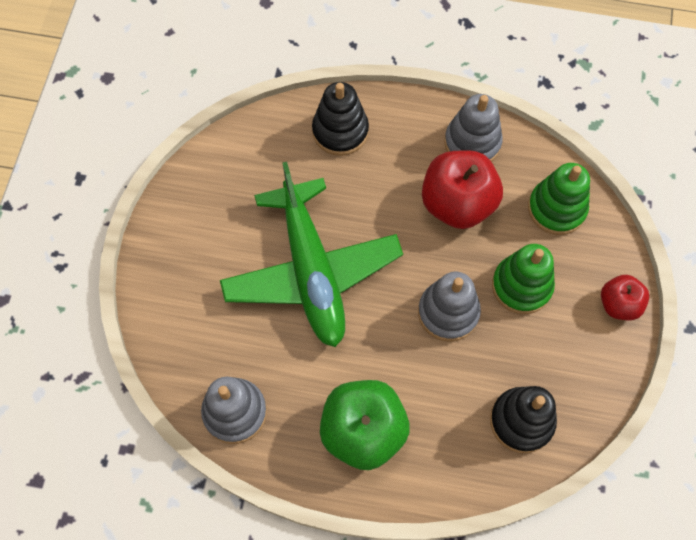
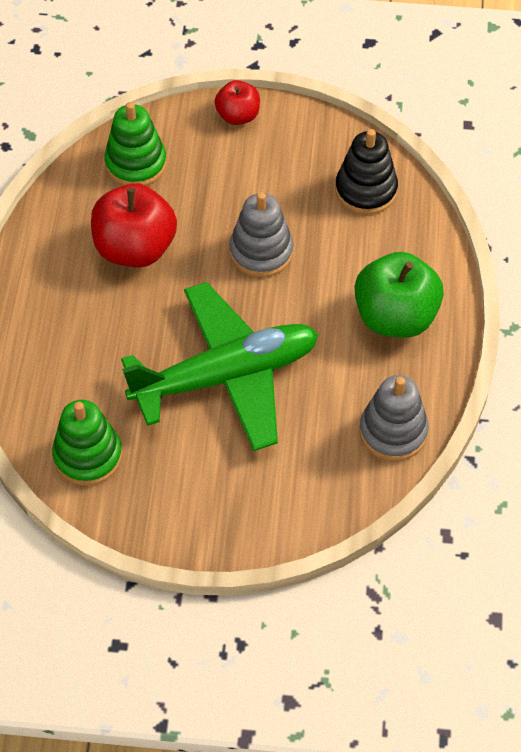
camera: 95 degrees left, 10 degrees down
(340, 131) = (46, 363): black stacking toy -> none
(472, 143) = (58, 237): grey stacking toy -> none
(521, 286) = (226, 192): green stacking toy -> green stacking toy (88, 456)

